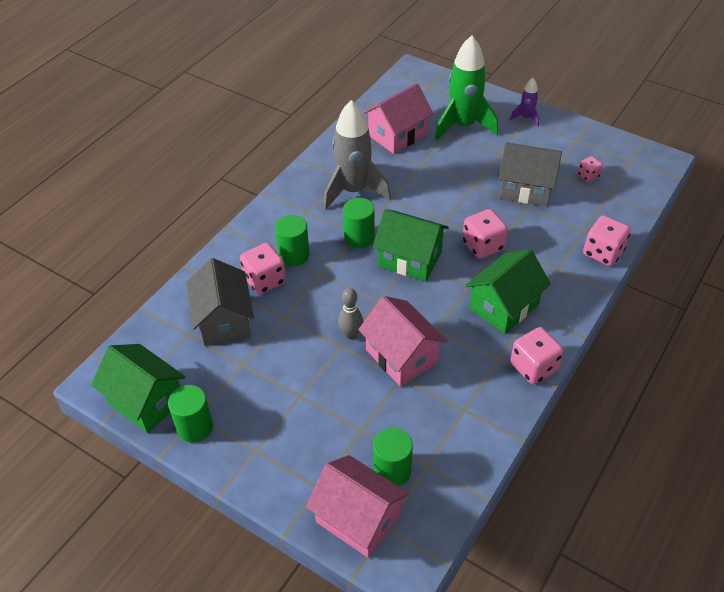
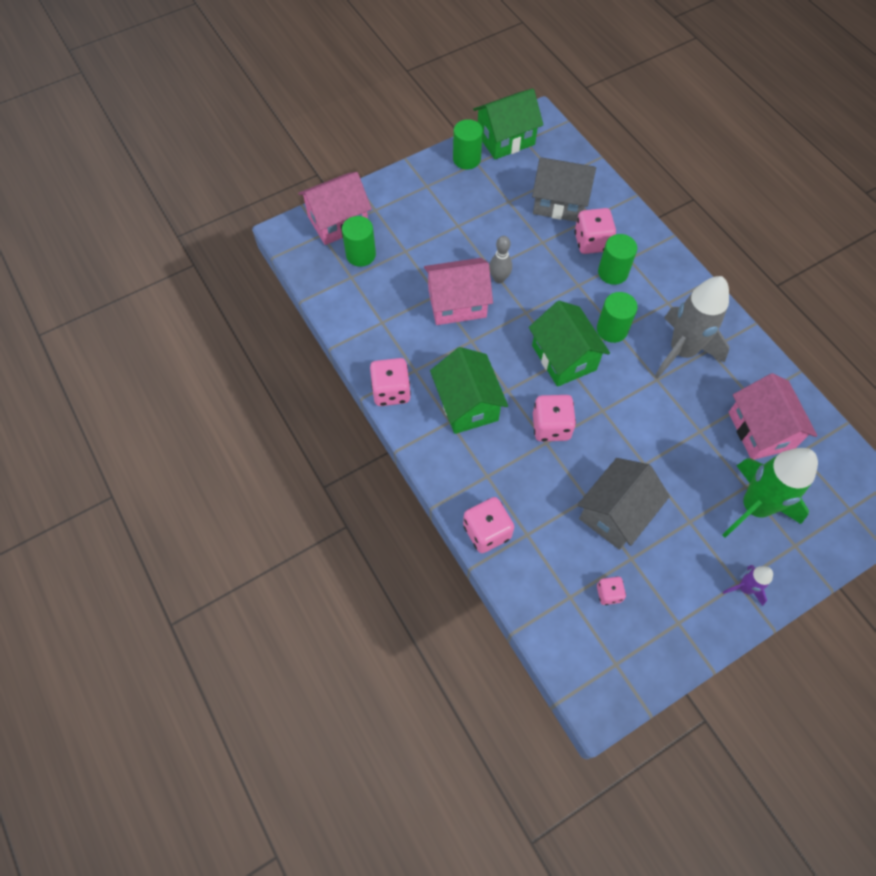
camera: 115 degrees right, 15 degrees up
(410, 259) = (563, 357): green house -> green house turned 75 degrees counterclockwise

